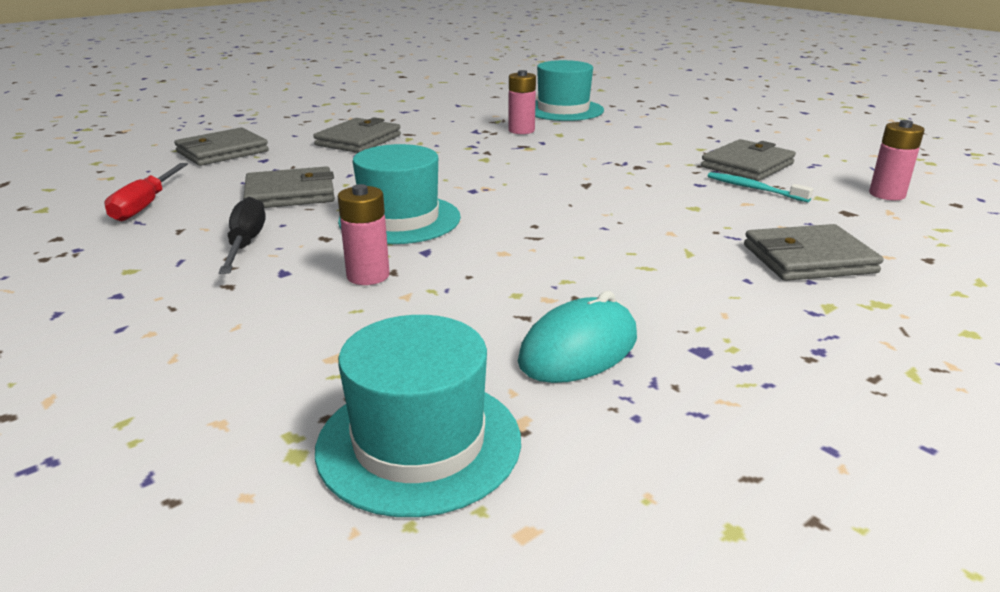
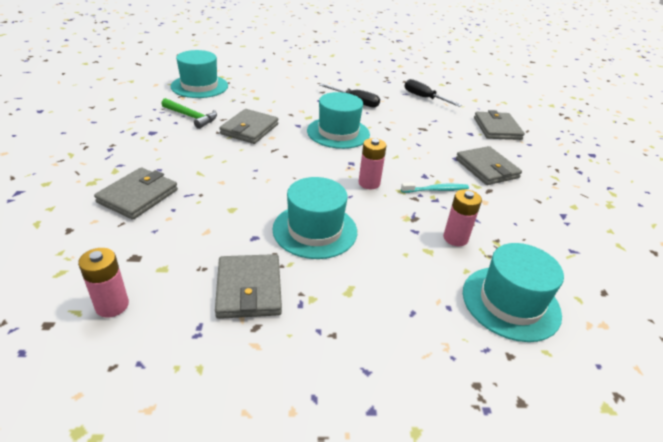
camera: 125 degrees right, 10 degrees up
(146, 205) = (424, 98): red screwdriver -> black screwdriver
(290, 194) = (404, 123): grey wallet -> grey wallet (249, 129)
(368, 276) = (294, 110): pink battery -> pink battery (369, 183)
(579, 349) = (191, 117): turquoise mouse -> green hammer
(630, 169) = (315, 230): none -> turquoise hat
(754, 189) = (215, 252): turquoise toothbrush -> turquoise toothbrush (436, 190)

